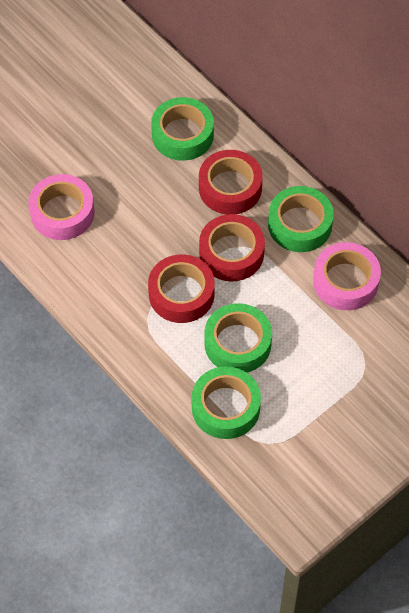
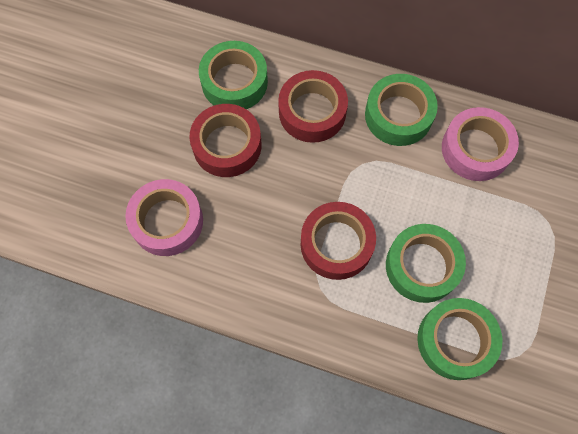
camera: 30 degrees left, 10 degrees up
(231, 253) = (356, 176): red tape -> red tape (227, 145)

